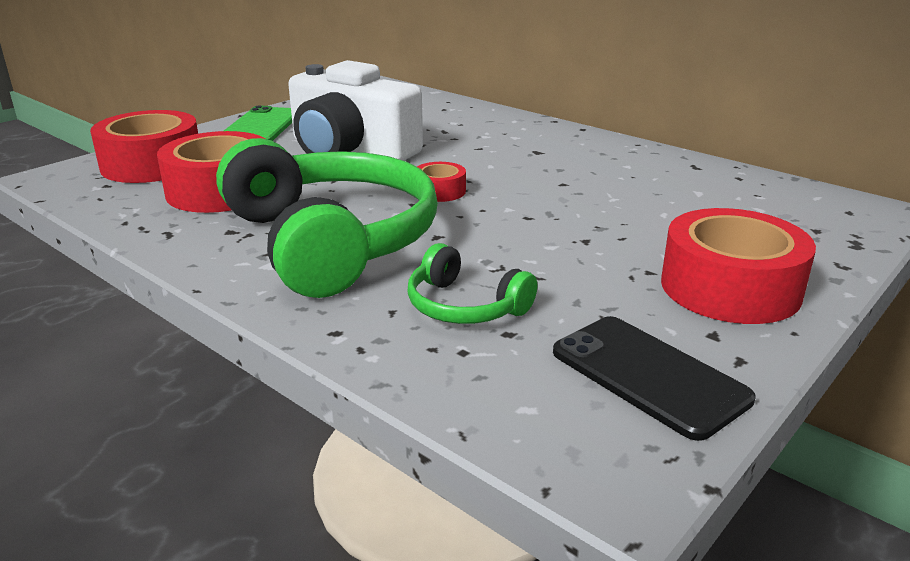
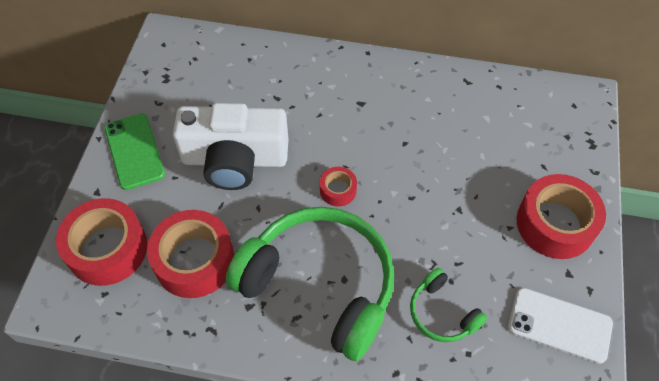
camera: 30 degrees left, 30 degrees up
(464, 306) = (442, 313): green headphones -> green headphones turned 45 degrees clockwise
(648, 375) = (559, 325): black phone -> white phone

